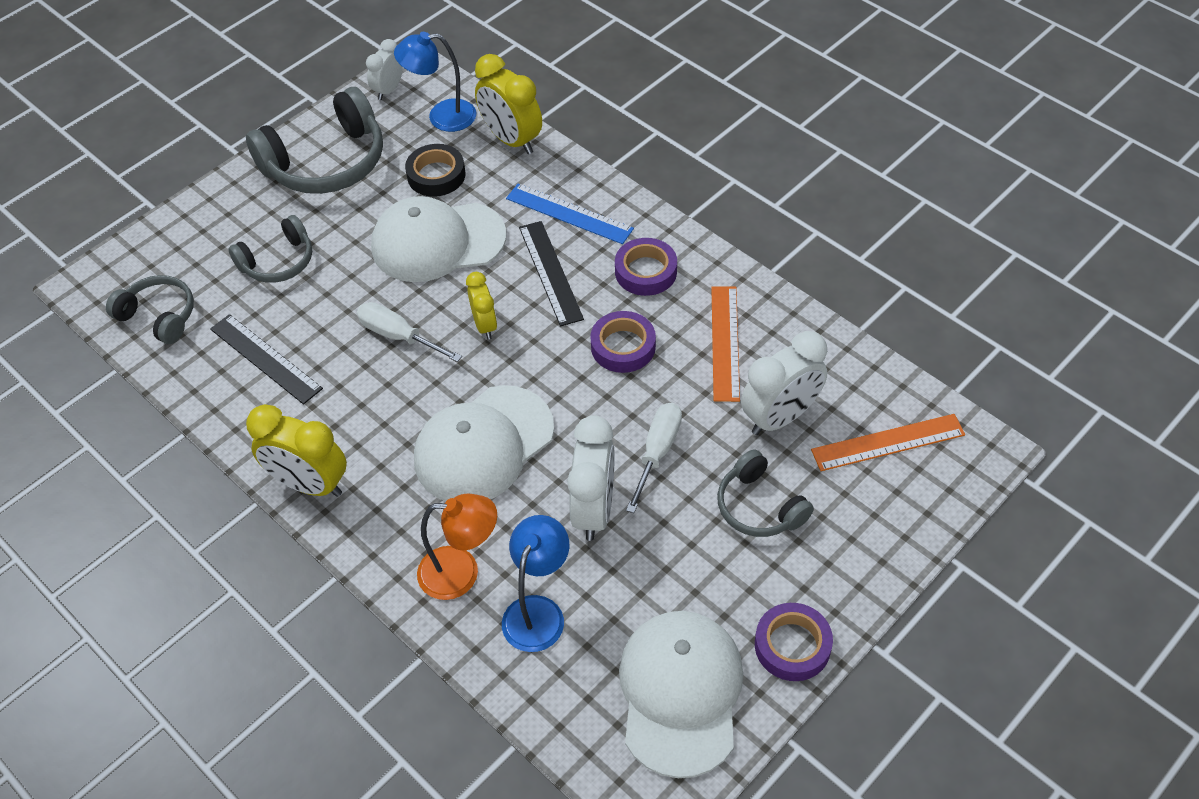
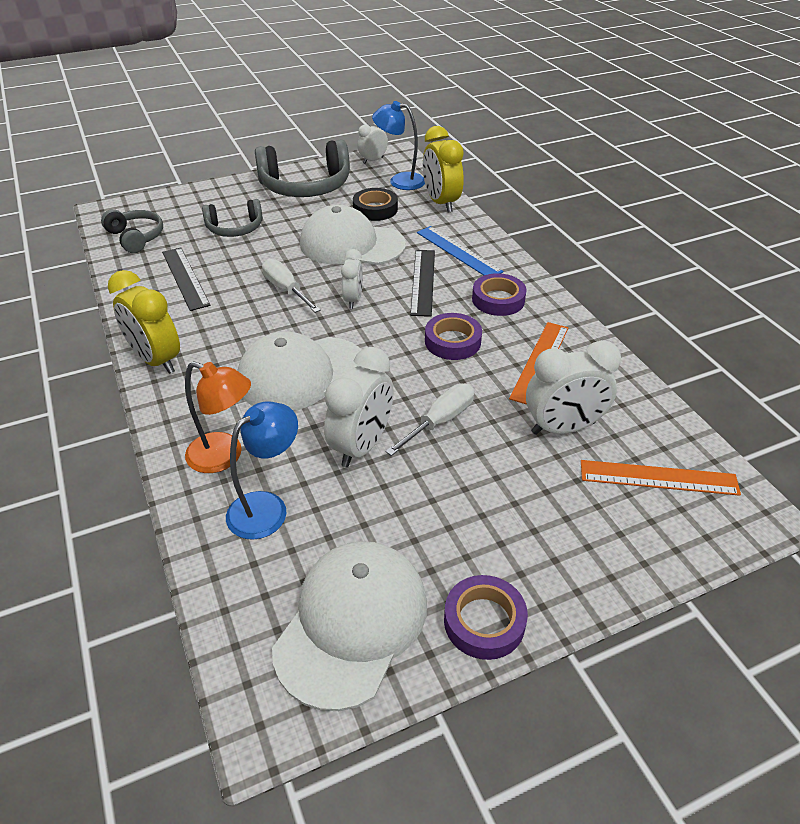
camera: 20 degrees right, 10 degrees down
(485, 325) = (353, 300): yellow clock -> white clock
(759, 507) = (510, 490): grey headphones -> none

